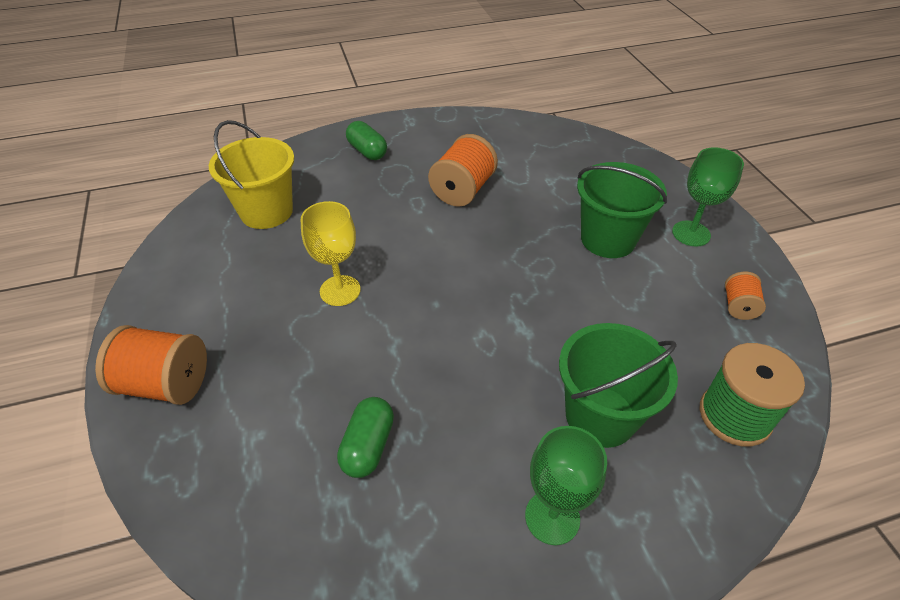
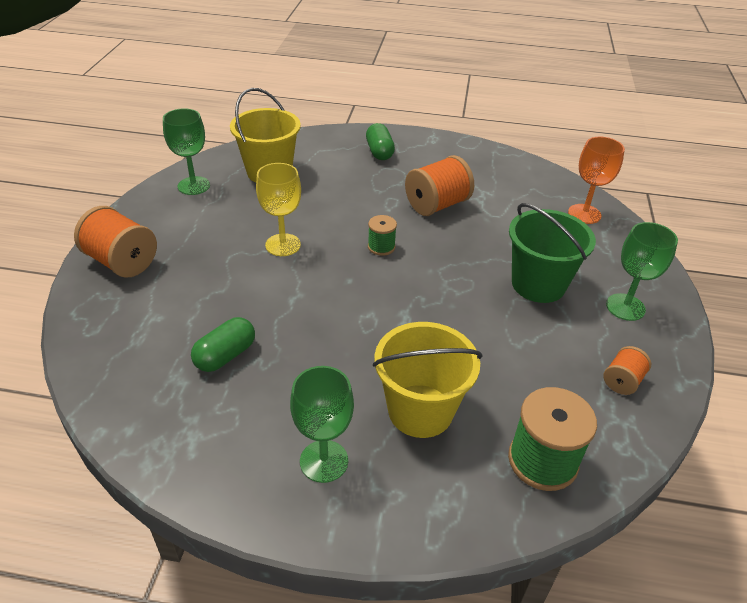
camera: 25 degrees right, 5 degrees down
(189, 257) = (194, 186): none -> green goblet
(441, 255) = (381, 247): none -> green spool
(596, 154) = (584, 214): none -> orange goblet
(600, 416) = (420, 411): green bucket -> yellow bucket

